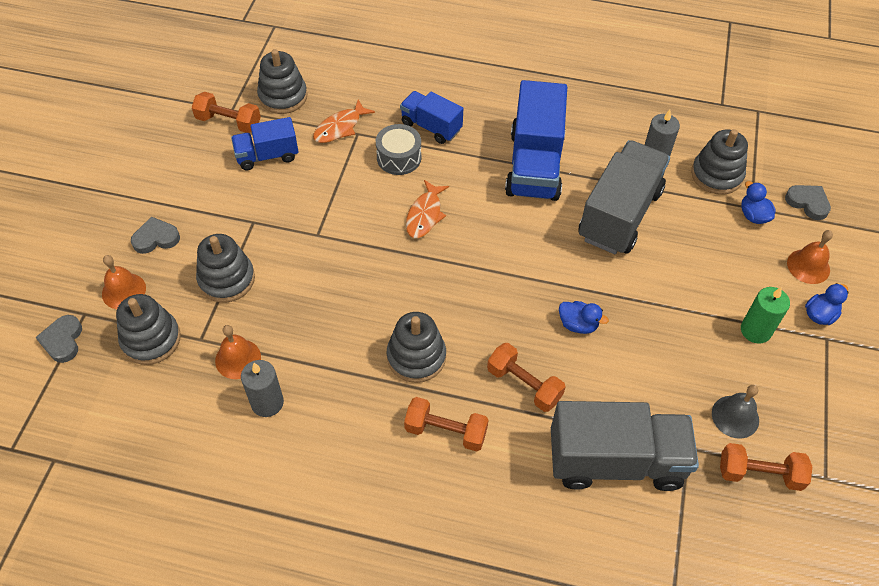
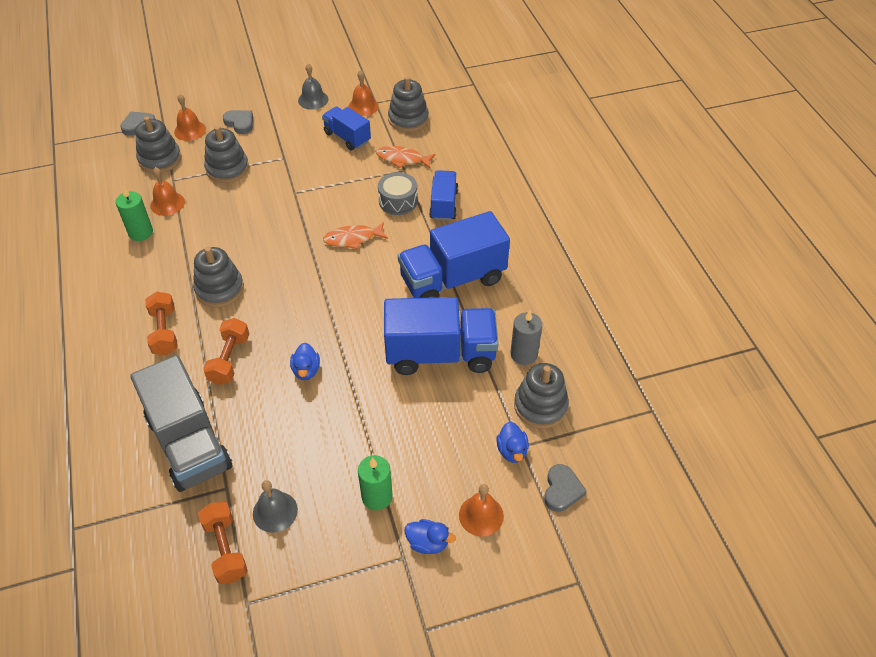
camera: 60 degrees right, 5 degrees down
(177, 158) = (313, 100): none -> grey bell
(229, 122) = (363, 106): orange dumbbell -> orange bell
(267, 402) = (141, 232): grey candle -> green candle
(619, 214) = (440, 354): grey truck -> blue truck
(753, 215) = (512, 451): blue duck -> blue duck turned 135 degrees clockwise

